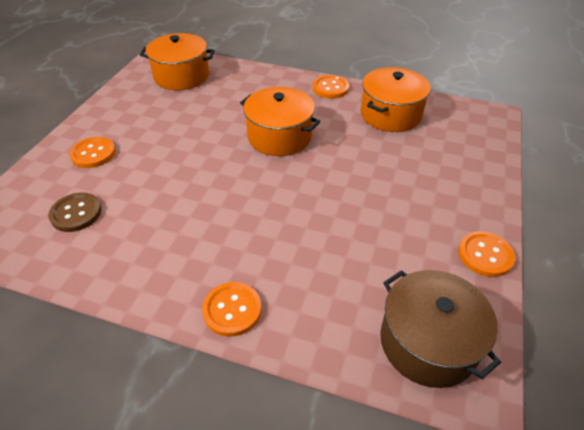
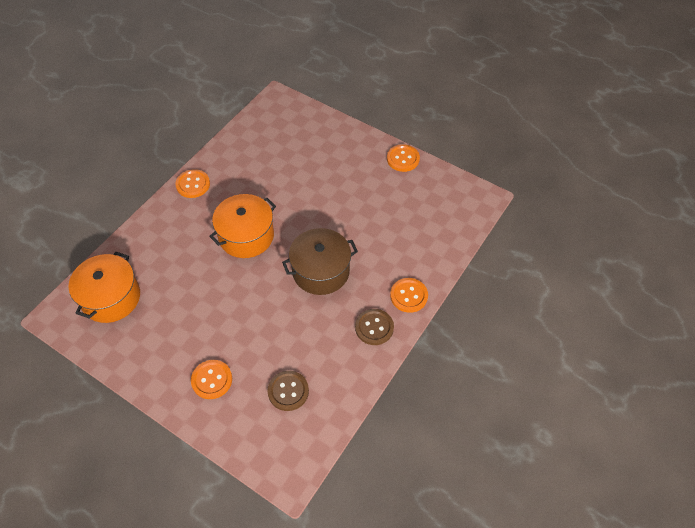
camera: 75 degrees left, 10 degrees up
(171, 278) = (374, 327): none -> brown button
(390, 114) = (249, 157): orange pot -> none
(428, 342) = (452, 207): brown pot -> brown pot (321, 271)

